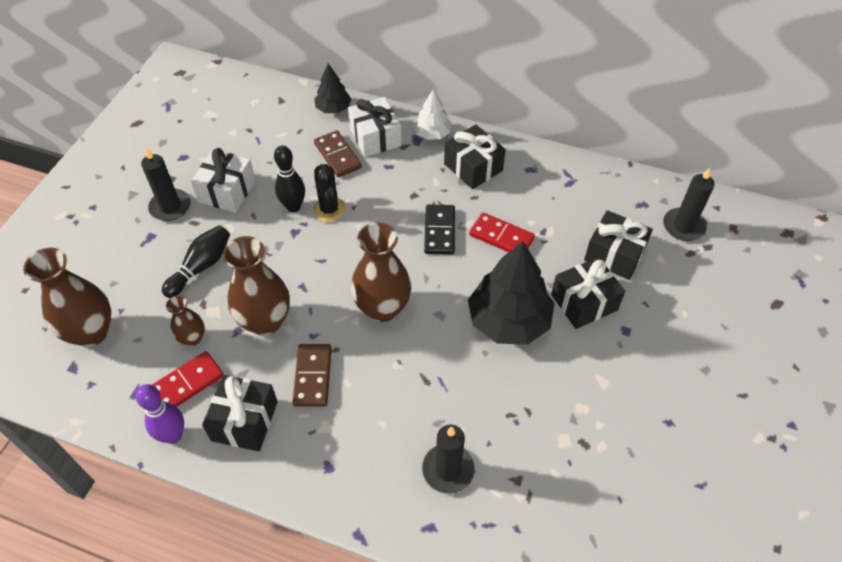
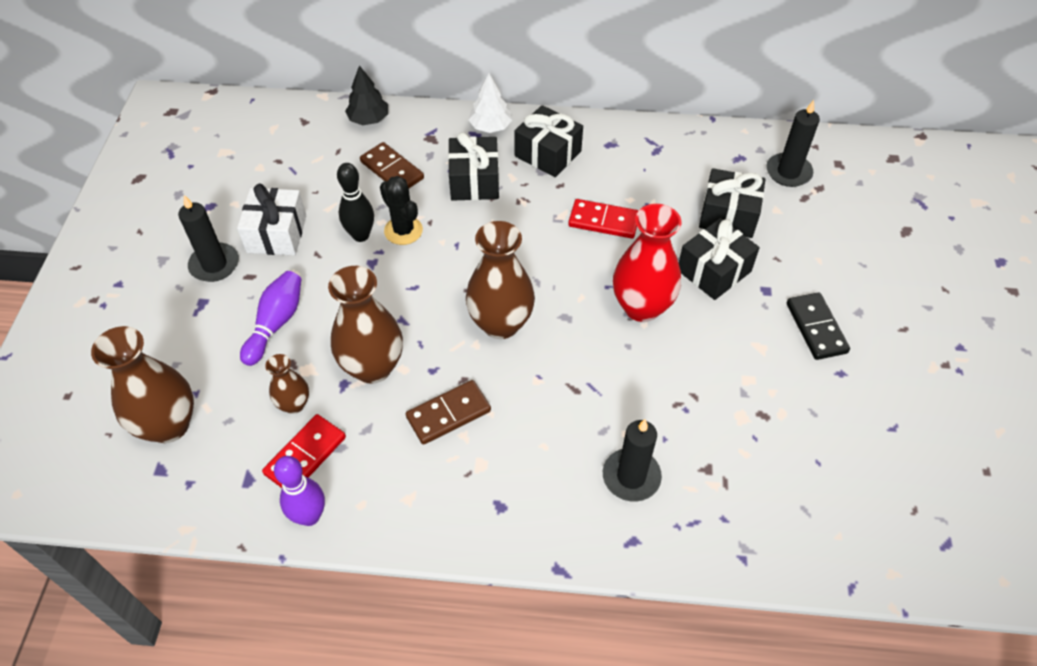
camera: 15 degrees left, 0 degrees up
(201, 267) = (276, 324): black bowling pin -> purple bowling pin
(245, 421) = (388, 480): black gift -> black gift (474, 181)
(313, 376) = (448, 414): brown domino -> brown domino turned 75 degrees clockwise
(375, 137) = (428, 142): white gift -> none
(439, 231) = (535, 229): black domino -> black domino (816, 328)
(508, 320) = (641, 307): black tree -> red vase

